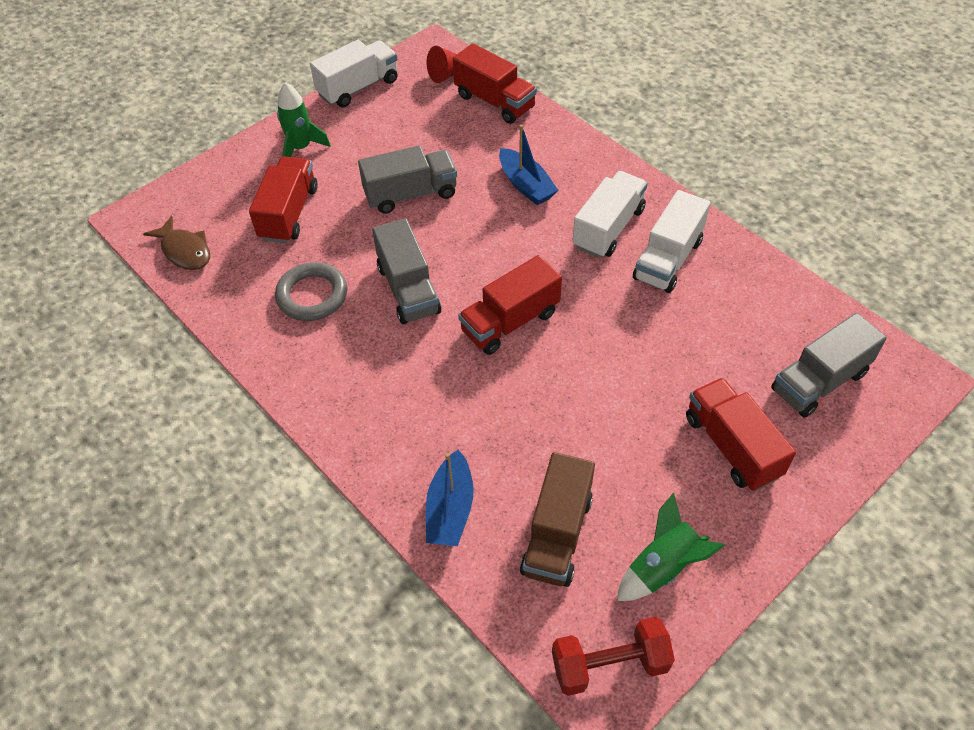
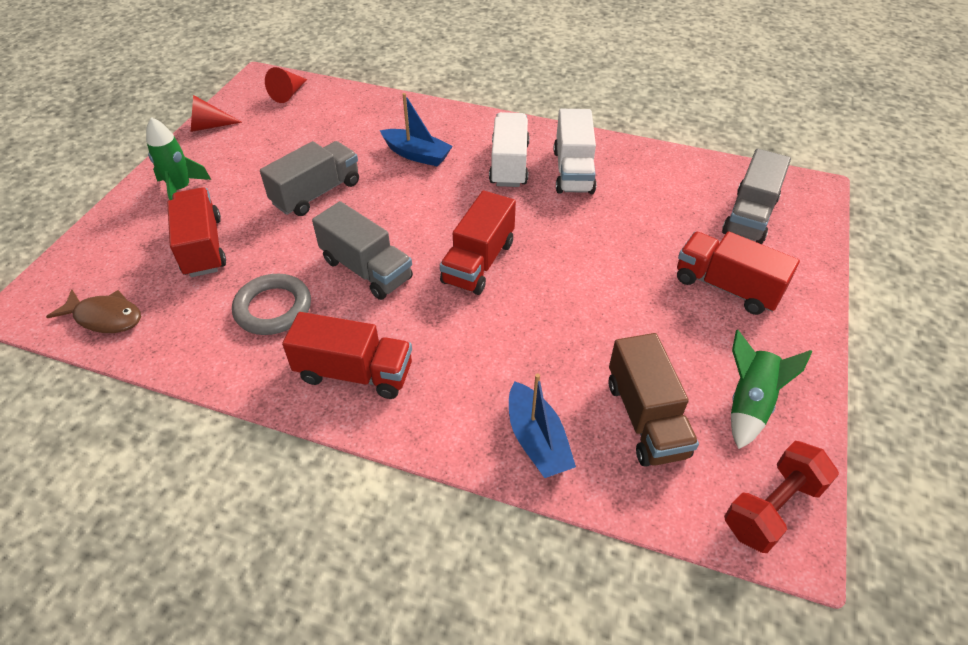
camera: 30 degrees left, 5 degrees down
(358, 87) = (209, 126): white truck -> red cone
(495, 101) = (346, 102): red truck -> red truck (354, 372)

